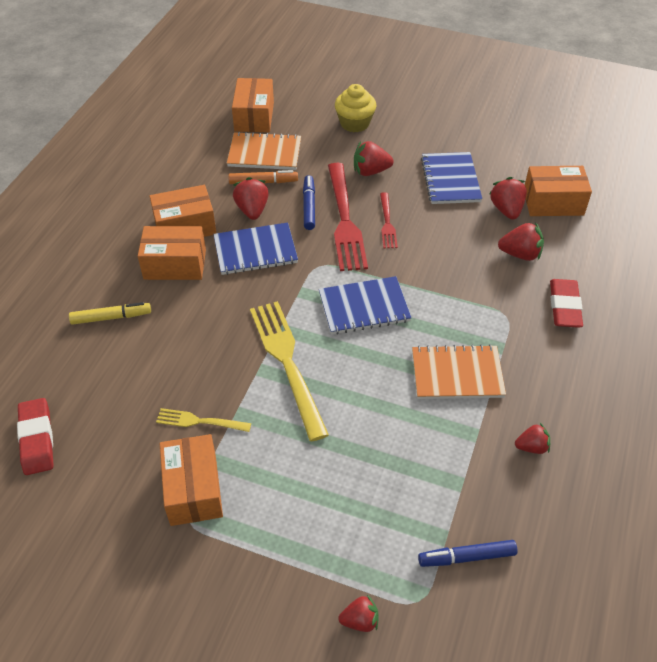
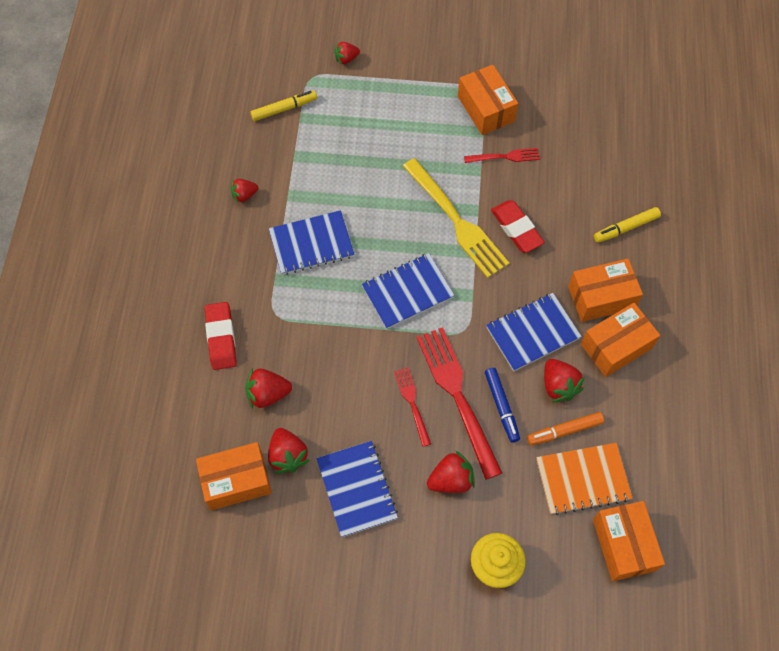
camera: 165 degrees right, 15 degrees up
(37, 439) = (617, 116): red eraser -> red eraser (516, 228)
(200, 421) = (505, 157): yellow fork -> red fork
(457, 374) = (311, 244): orange notebook -> blue notebook
(466, 557) = (284, 109): blue marker -> yellow marker

